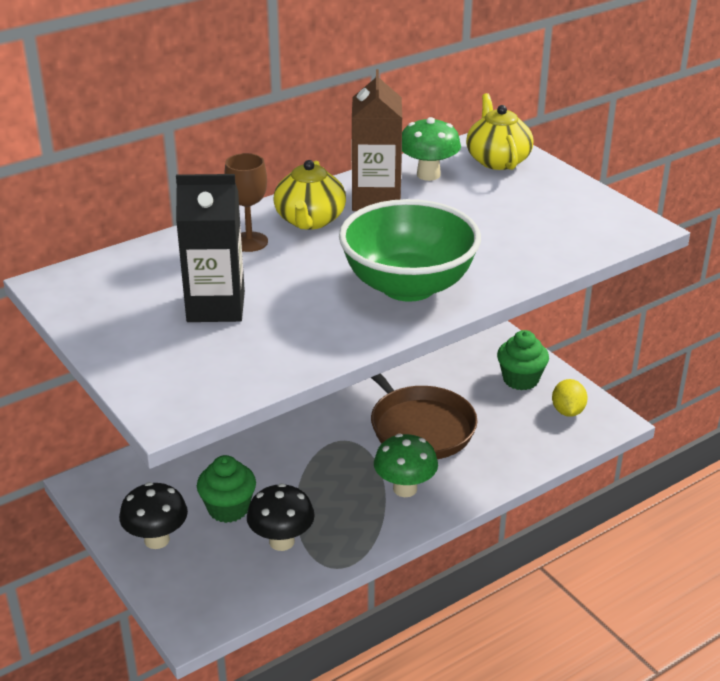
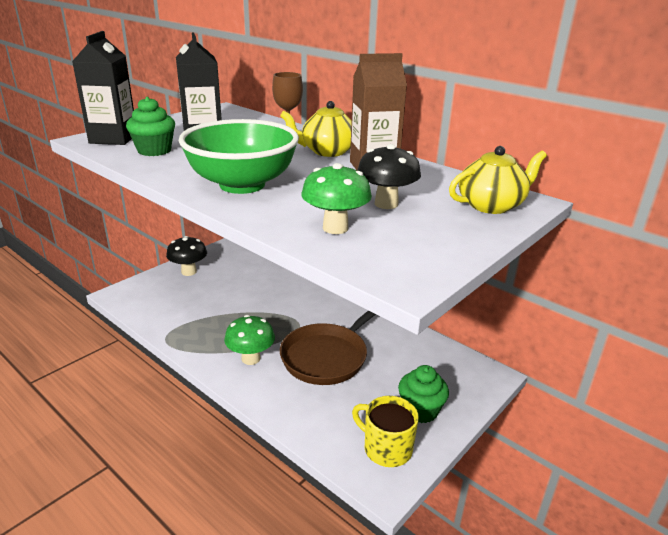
camera: 75 degrees right, 5 degrees down
(177, 387) = (113, 138): none -> black carton
(228, 508) = (218, 290): green cupcake -> green cupcake (154, 150)
(281, 541) = (189, 313): black mushroom -> black mushroom (386, 204)
(428, 175) = (433, 181): green mushroom -> green mushroom (335, 228)
(567, 411) = (386, 448): yellow lemon -> yellow mug

